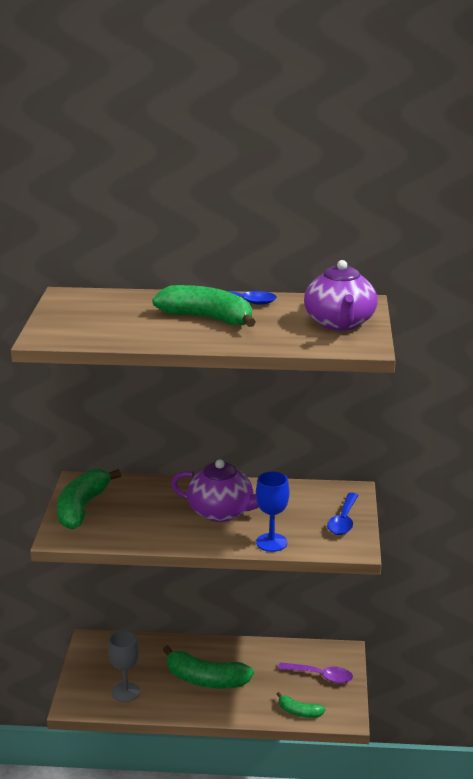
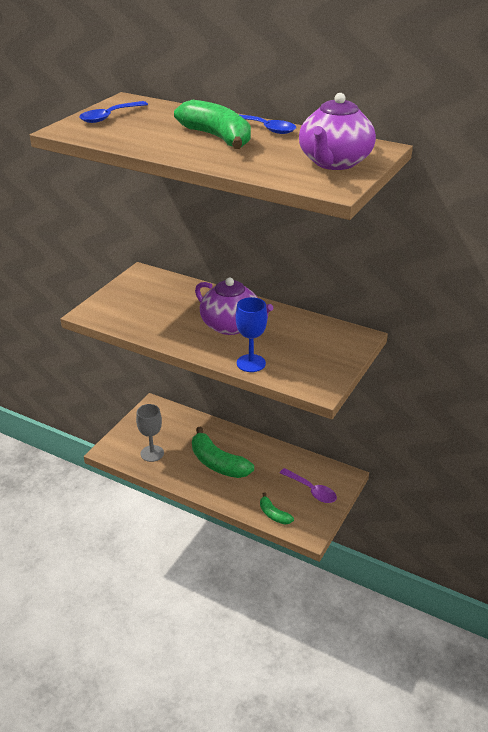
camera: 25 degrees right, 10 degrees up
(82, 508) = (126, 294): green banana -> none
(343, 521) = (330, 361): blue spoon -> blue spoon (109, 117)

